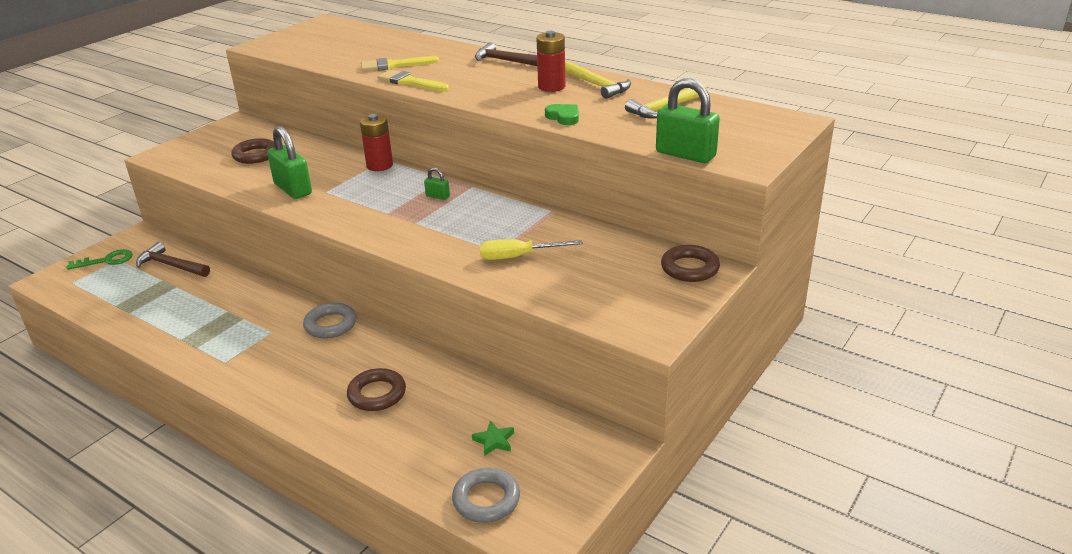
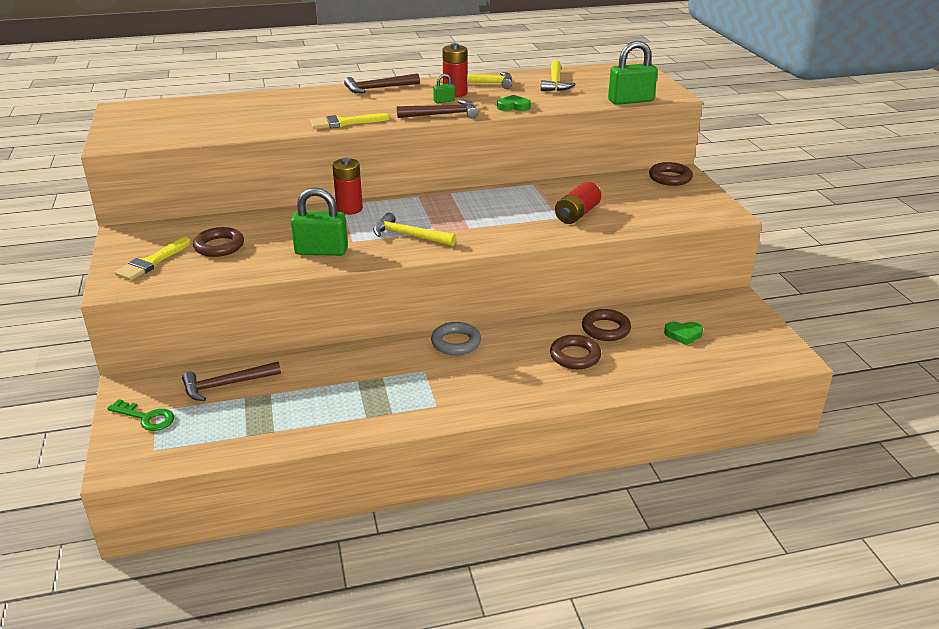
camera: 50 degrees left, 0 degrees up
(106, 260) = (146, 418): green key -> green key turned 90 degrees clockwise
(364, 207) = (409, 236): none -> yellow hammer
(394, 65) = (296, 117): yellow brush -> yellow brush (152, 262)
(437, 196) = (443, 208): green padlock -> green padlock (444, 101)
(446, 389) = (605, 329): none -> brown ring
(486, 499) = (737, 360): grey ring -> none
(490, 102) = (442, 114): none -> brown hammer
(494, 441) = (683, 334): green star -> green heart
(518, 256) = (577, 214): yellow screwdriver -> red battery

